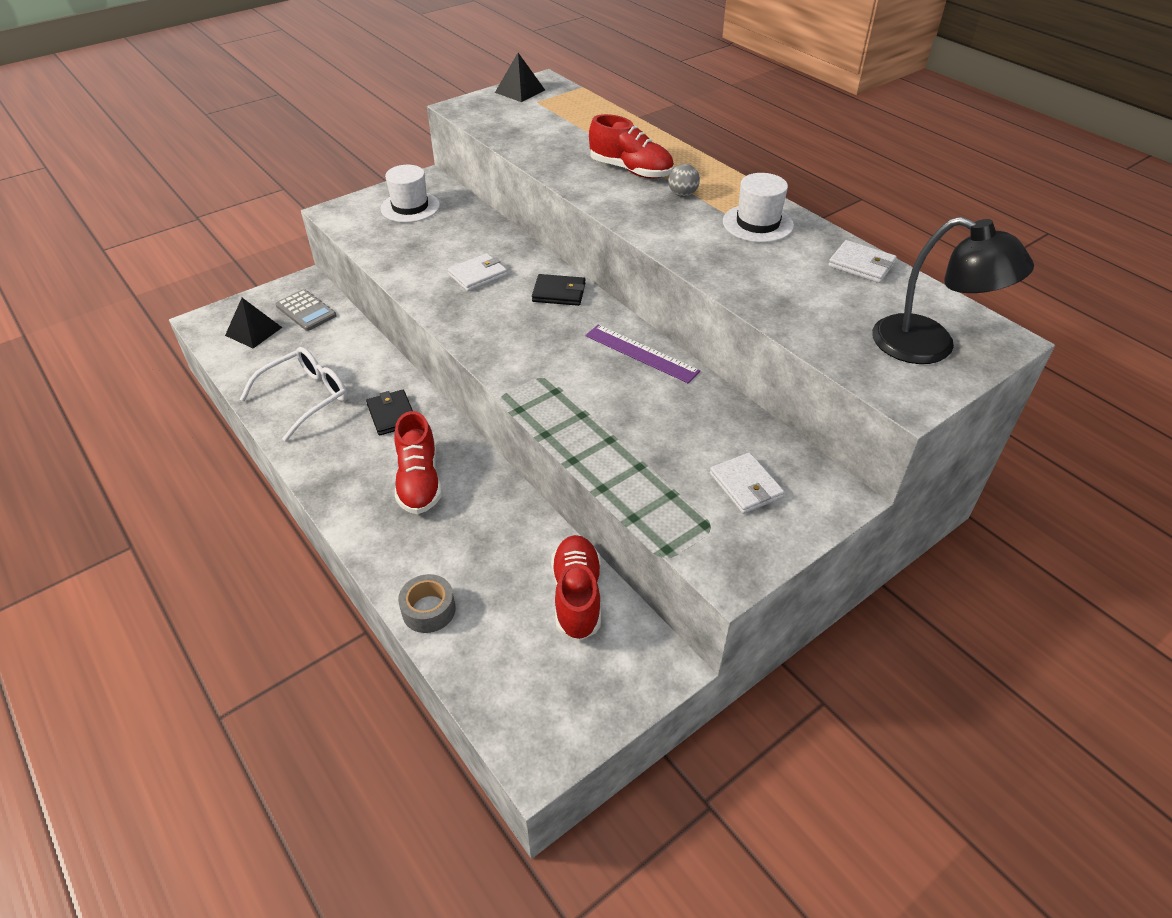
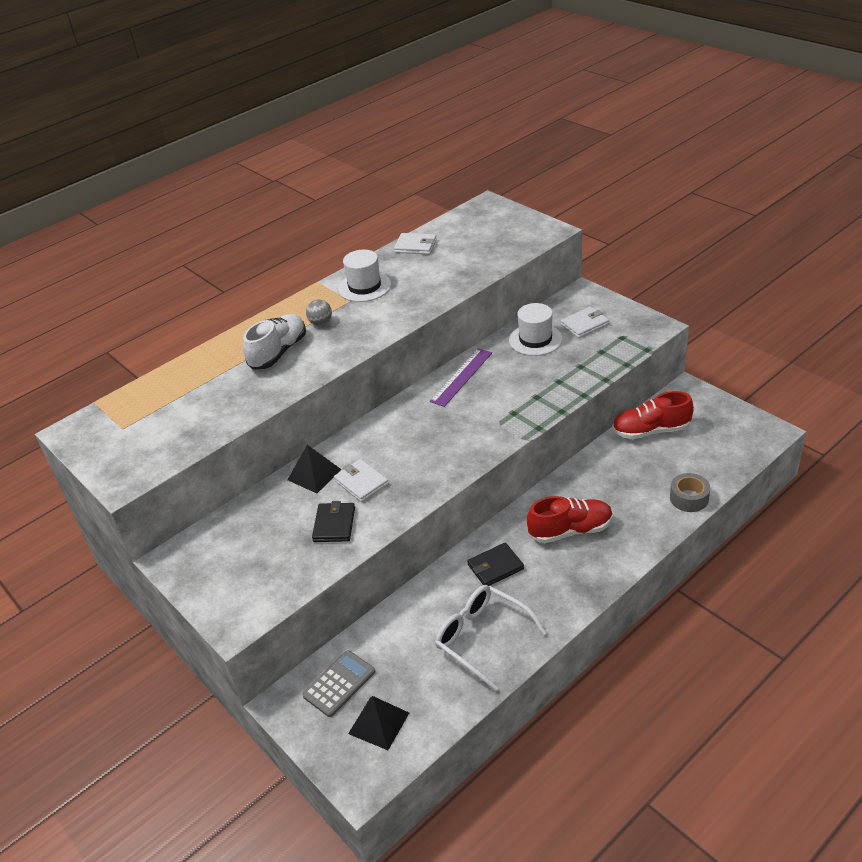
camera: 90 degrees left, 5 degrees down
(410, 207) = (231, 559): white hat -> white hat (535, 339)
(520, 91) = (93, 444): black pyramid -> black pyramid (314, 474)
(559, 293) = (386, 428): black wallet -> black wallet (334, 524)
(630, 170) = (278, 352): red shoe -> white shoe
(861, 265) = (415, 246): white wallet -> white wallet turned 75 degrees clockwise
(929, 346) = (500, 224): black lamp -> none

